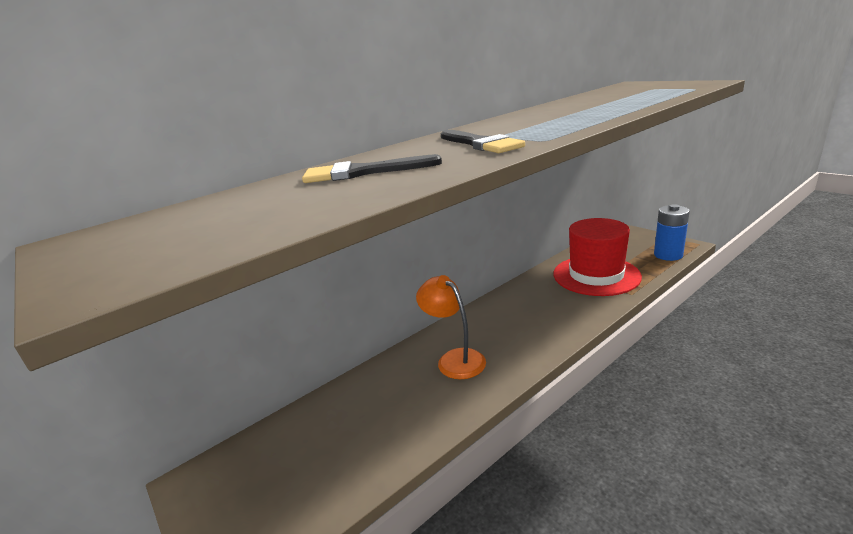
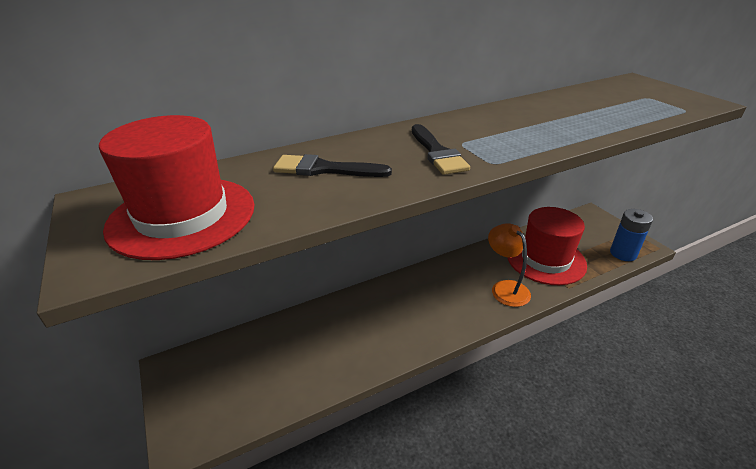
camera: 10 degrees right, 10 degrees up
(204, 230) = (182, 216): none -> red hat
(454, 359) = (391, 313): orange lamp -> orange lamp (505, 288)

